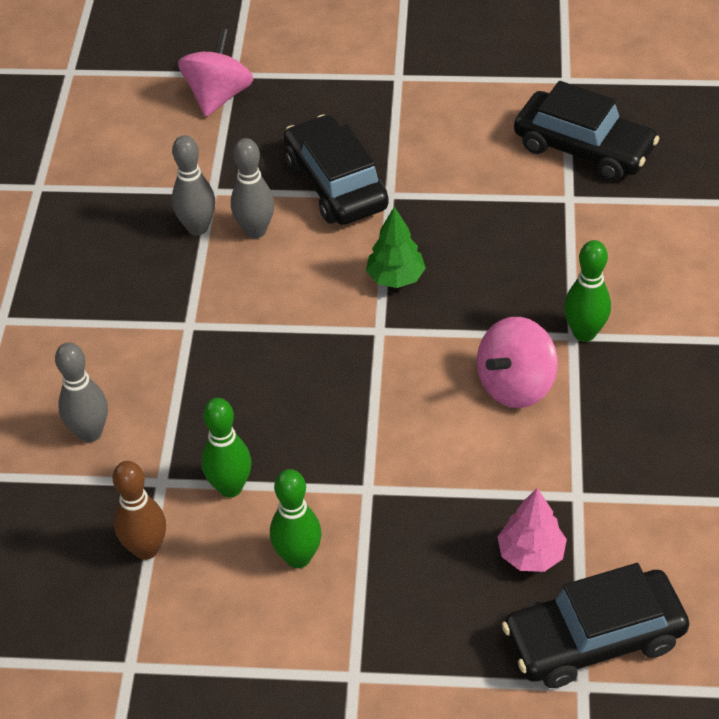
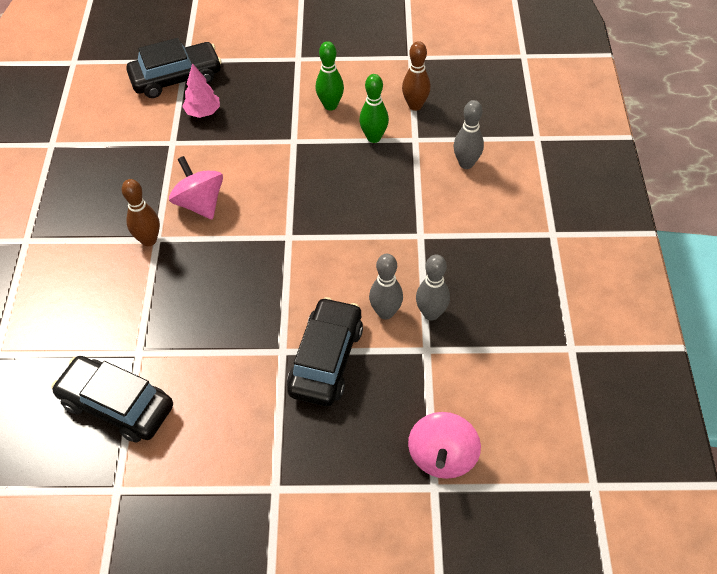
camera: 175 degrees right, 5 degrees up
(336, 184) = (326, 359): black car -> black car turned 135 degrees counterclockwise
(396, 278) = (277, 276): green tree -> none
(515, 385) = (200, 203): pink spinning top -> pink spinning top turned 75 degrees counterclockwise
(584, 333) = (149, 240): green bowling pin -> brown bowling pin

